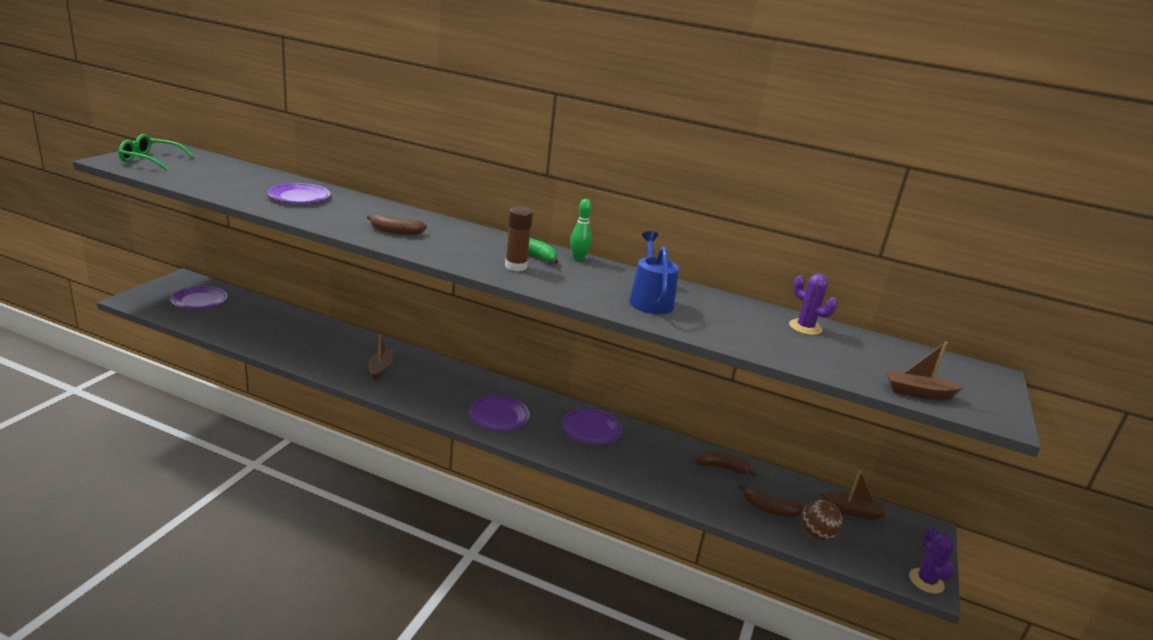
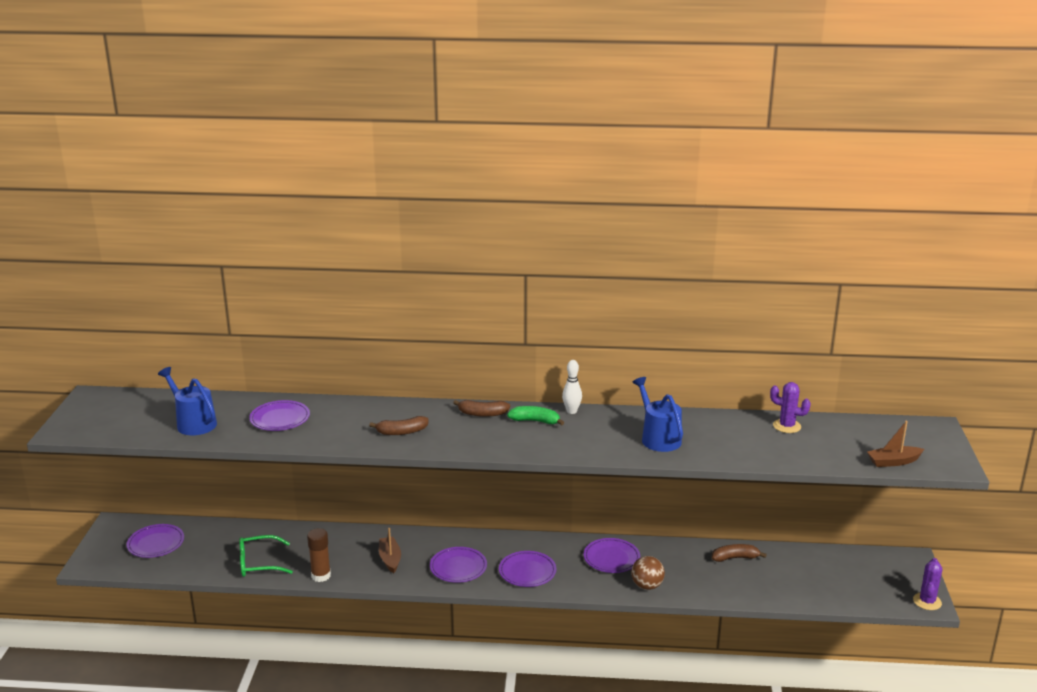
camera: 15 degrees left, 0 degrees up
(150, 160) = (96, 418): green glasses -> green glasses (258, 563)
(223, 182) = (193, 423): none -> blue watering can
(436, 393) = (458, 567): none -> purple plate
(516, 266) = (530, 437): brown glue stick -> brown glue stick (321, 576)
(578, 258) = (571, 411): green bowling pin -> white bowling pin
(769, 509) = (789, 582): brown banana -> brown banana (482, 414)
(816, 535) = (834, 591): brown ball -> brown ball (647, 586)
(852, 511) = (851, 562): brown boat -> none
(926, 581) = (927, 601): purple cactus -> purple cactus turned 45 degrees clockwise

